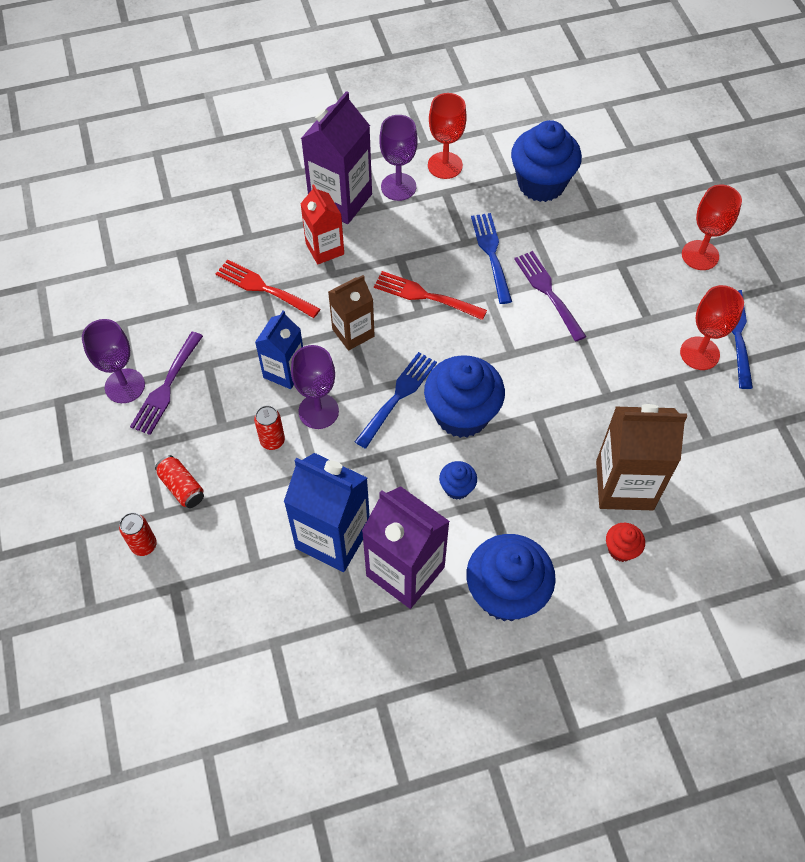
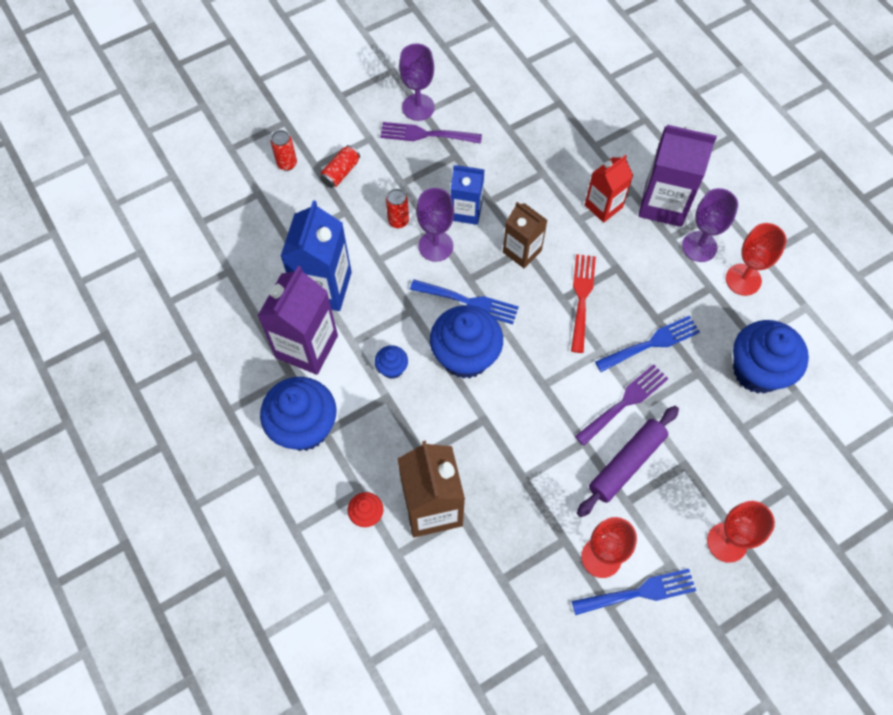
camera: 75 degrees right, 5 degrees up
(264, 288) = (544, 172): red fork -> none
(611, 308) = (626, 464): none -> purple rolling pin

